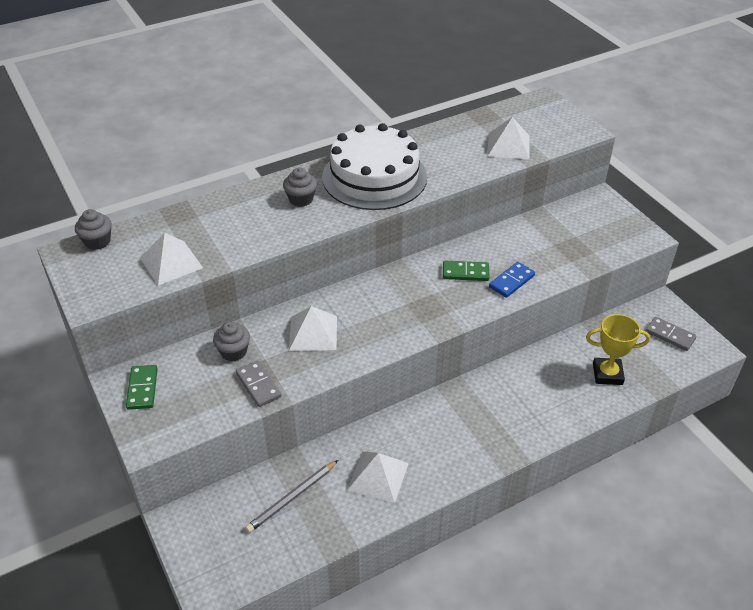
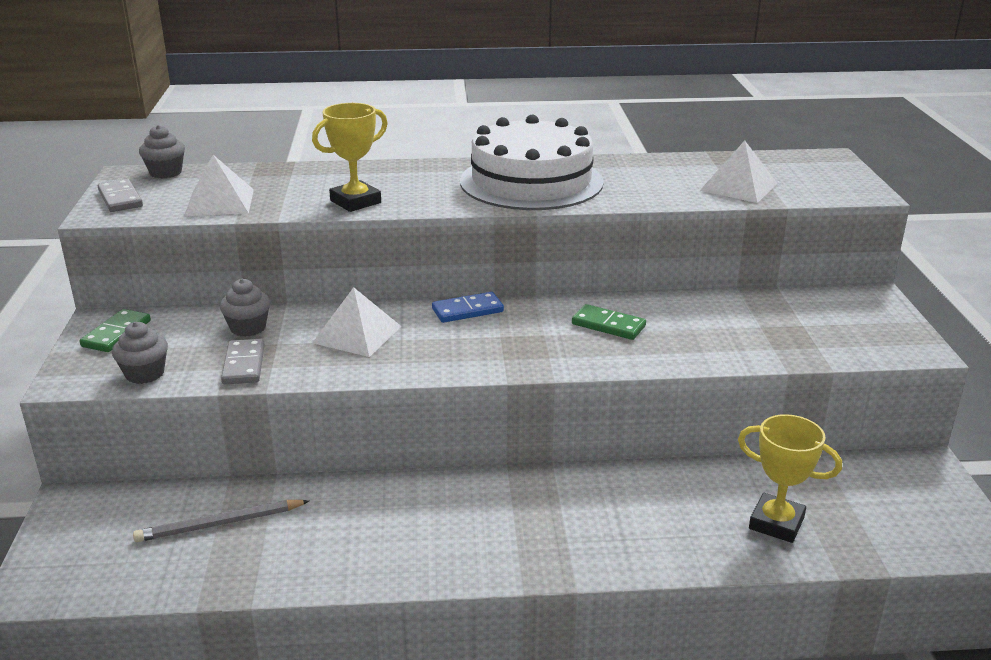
camera: 25 degrees right, 15 degrees down
(270, 233) = (355, 202): none -> yellow trophy
(301, 199) = (422, 183): grey cupcake -> grey cupcake (145, 374)
(378, 476) = (346, 537): white pyramid -> none
(511, 281) = (666, 348): blue domino -> blue domino (467, 310)
(670, 335) = (915, 505): grey domino -> grey domino (120, 199)

